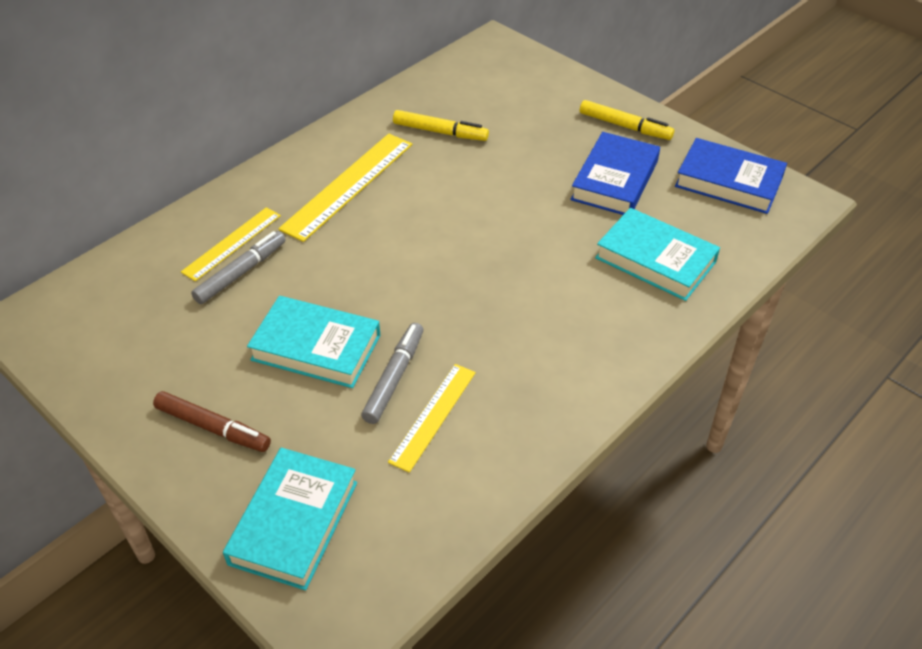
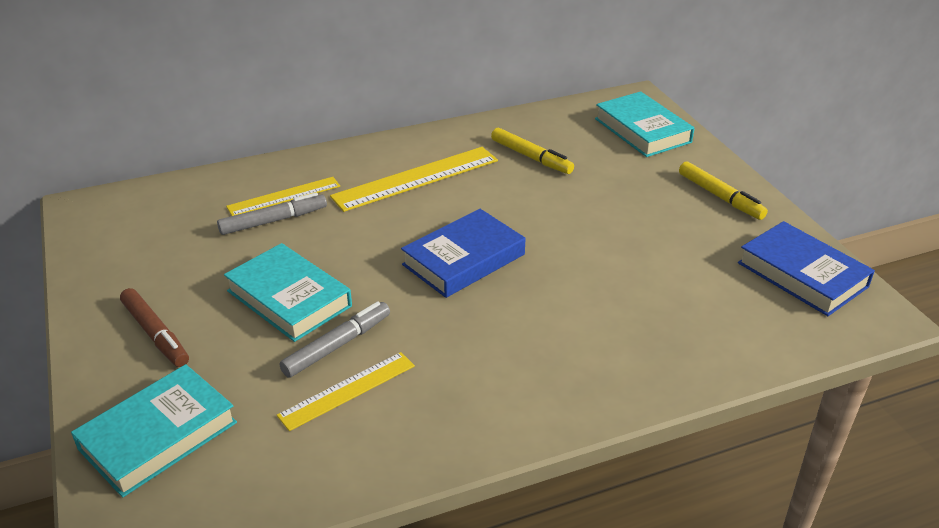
camera: 25 degrees right, 10 degrees down
(614, 180) = (676, 240): blue book -> blue book (464, 259)
(655, 260) = (670, 323): turquoise book -> turquoise book (642, 130)

